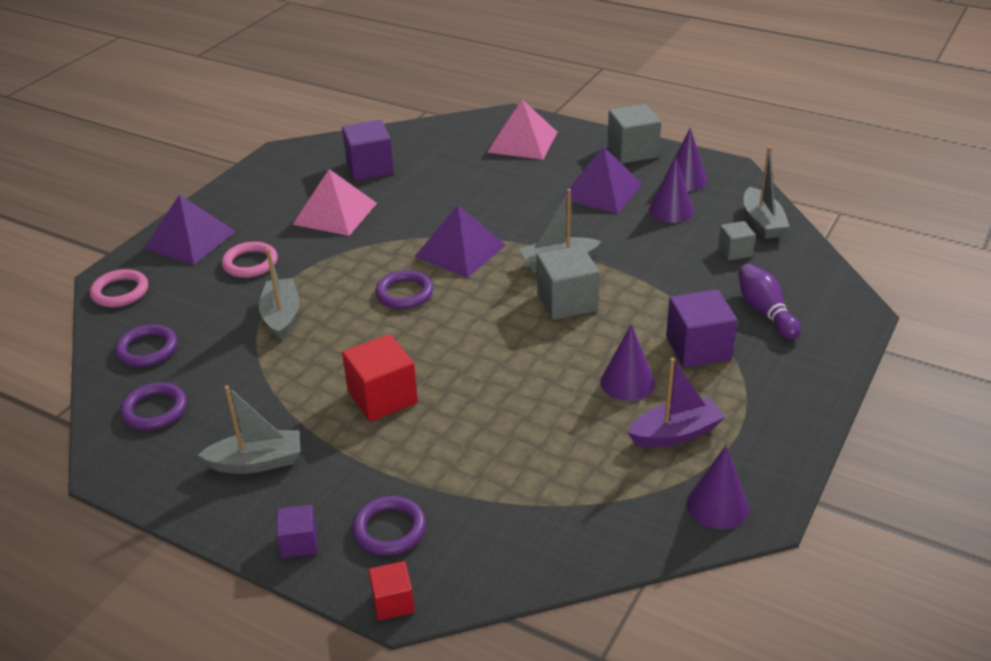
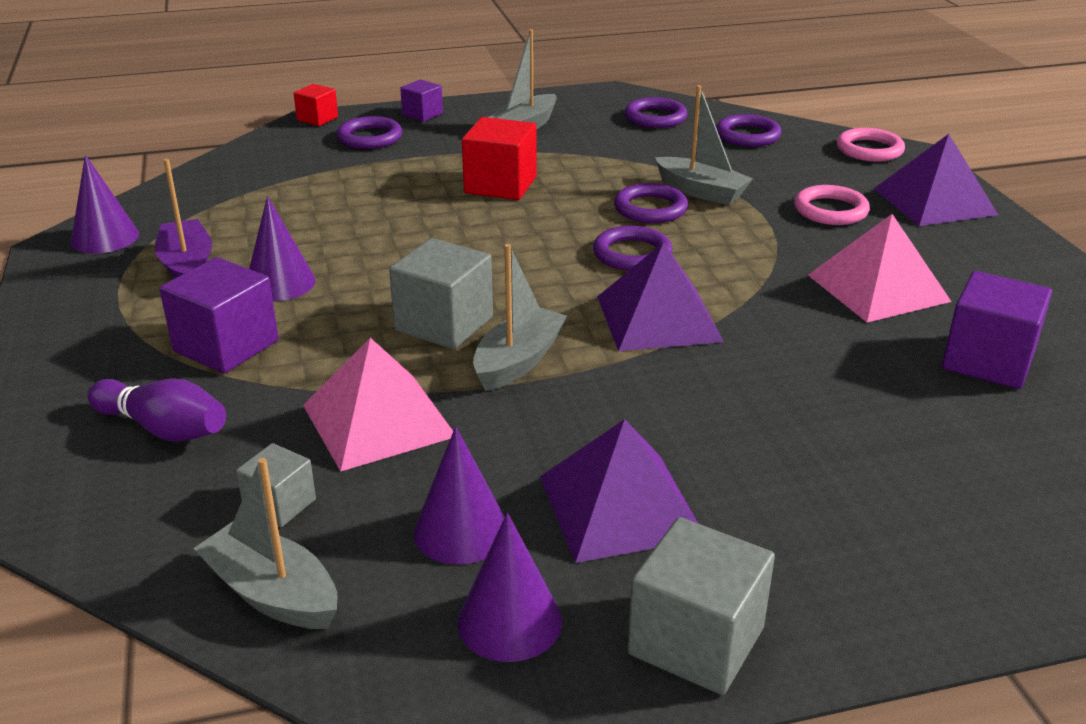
camera: 135 degrees right, 5 degrees down
(334, 320) = (650, 208): none -> purple ring
(522, 142) = (906, 538): pink pyramid -> pink pyramid (378, 420)
(675, 433) = (187, 266): purple boat -> purple boat turned 135 degrees clockwise

